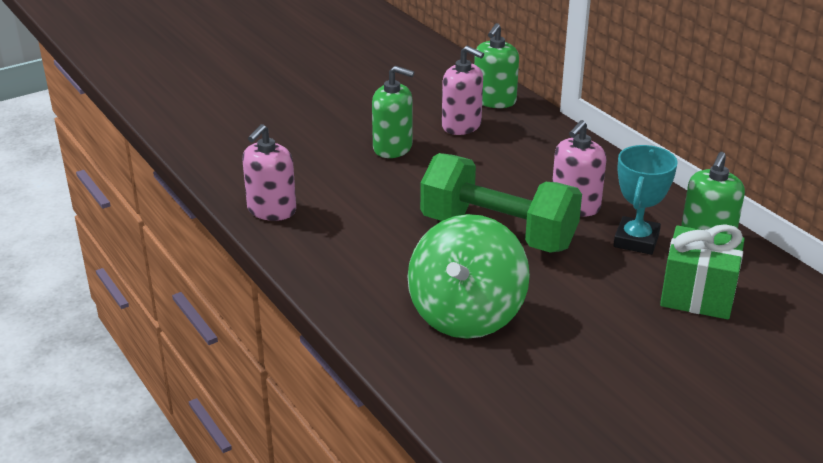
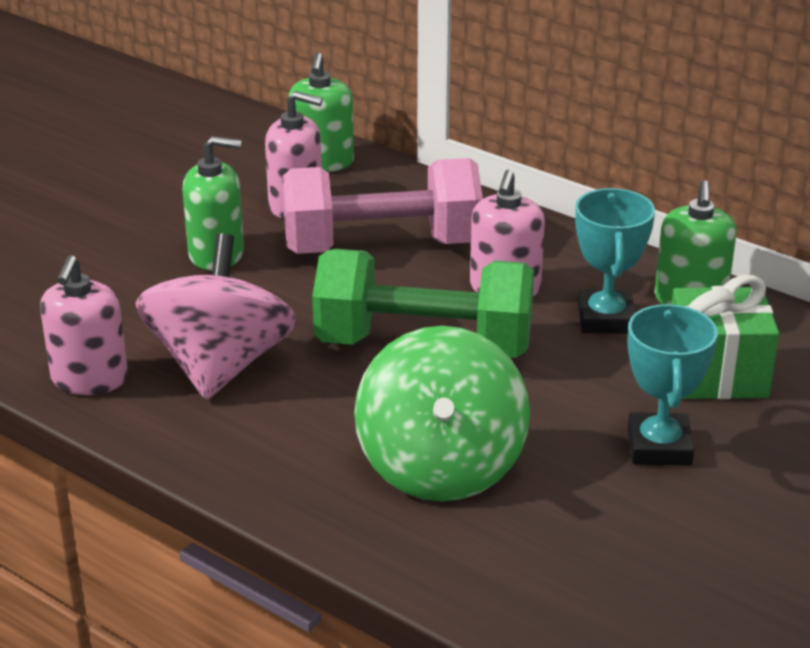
camera: 20 degrees left, 0 degrees up
(357, 218) = (220, 365): none -> pink spinning top
(504, 162) = (381, 246): none -> pink dumbbell
(627, 335) = (659, 446): none -> turquoise trophy

